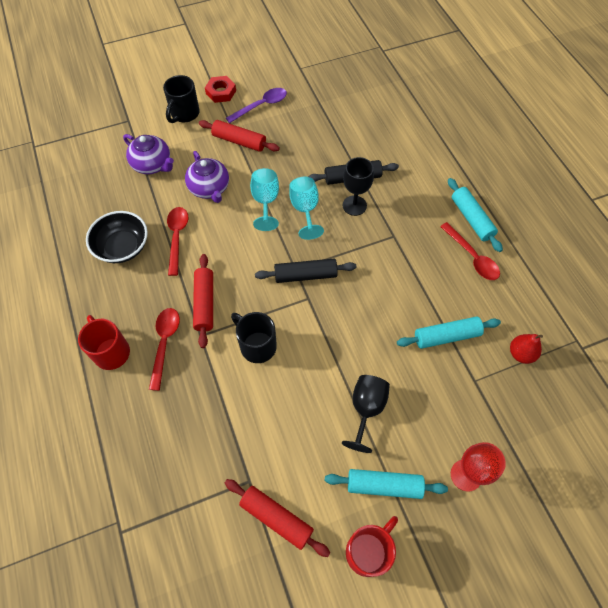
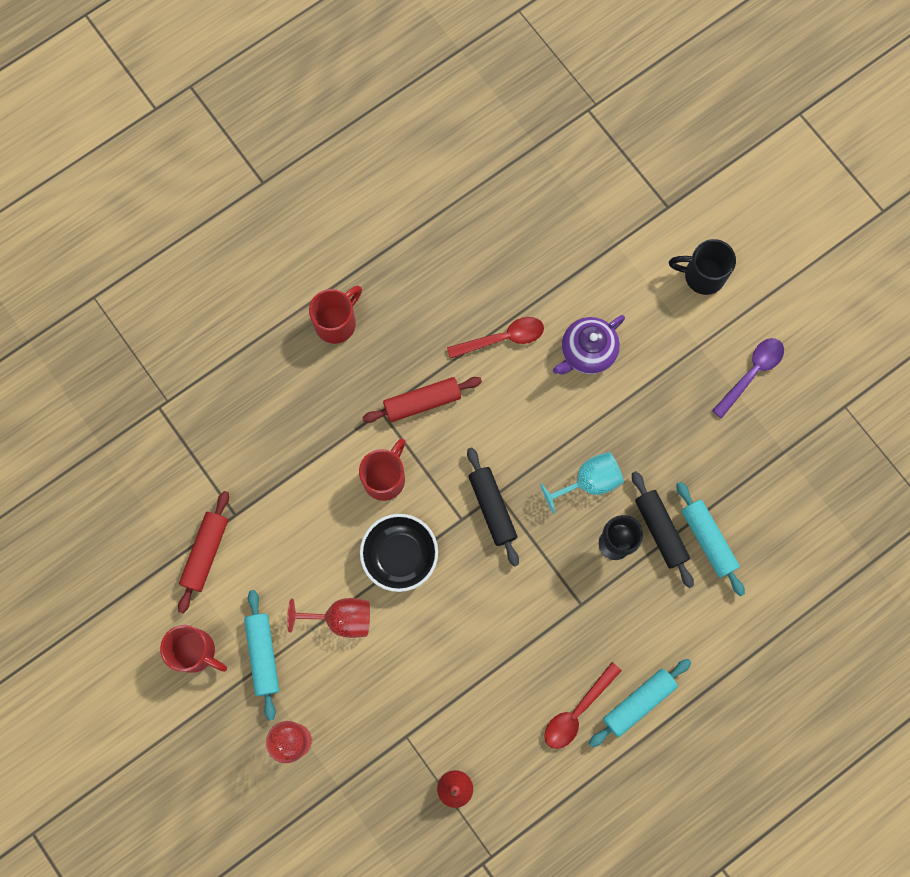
camera: 75 degrees right, 15 degrees up
(122, 247) = (471, 280): black bowl -> black bowl (400, 555)
(152, 165) = (603, 267): purple teapot -> none
(164, 343) = (361, 376): red spoon -> none
(221, 92) = (759, 310): red nut -> none
(239, 141) = (677, 363): red rolling pin -> none
(257, 346) = (385, 478): black mug -> red mug
(261, 105) = (751, 373): purple spoon -> purple spoon turned 90 degrees counterclockwise
(265, 201) = (587, 428): turquoise goblet -> none
(366, 409) = (341, 618): black goblet -> red goblet
(446, 336) = (454, 695): turquoise rolling pin -> turquoise rolling pin (708, 540)

